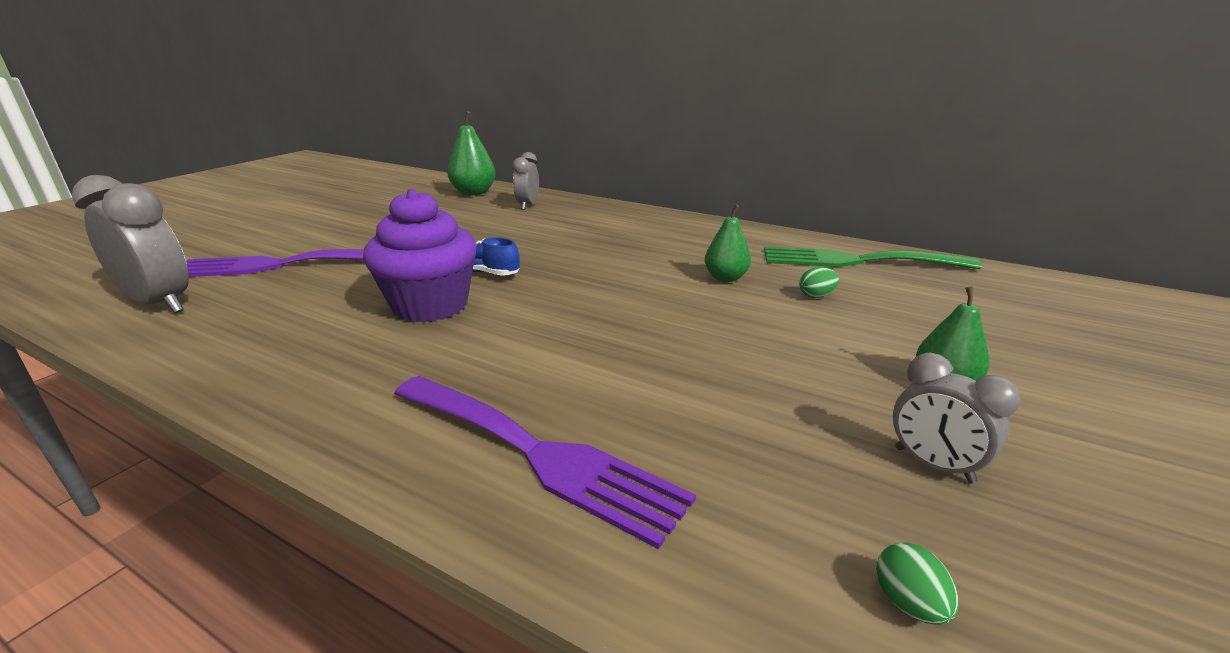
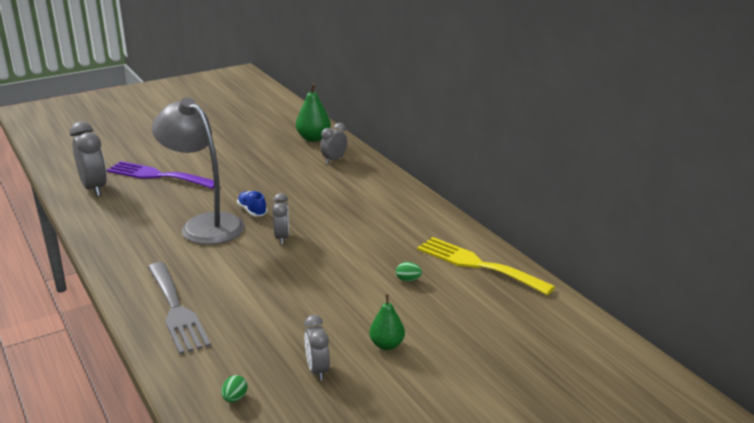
camera: 30 degrees right, 0 degrees up
(430, 305) = (204, 224): purple cupcake -> grey lamp
(539, 454) = (176, 310): purple fork -> grey fork
(577, 292) = (282, 238): none -> grey clock
(725, 278) = (375, 252): green pear -> none
(856, 260) = (477, 264): green fork -> yellow fork

